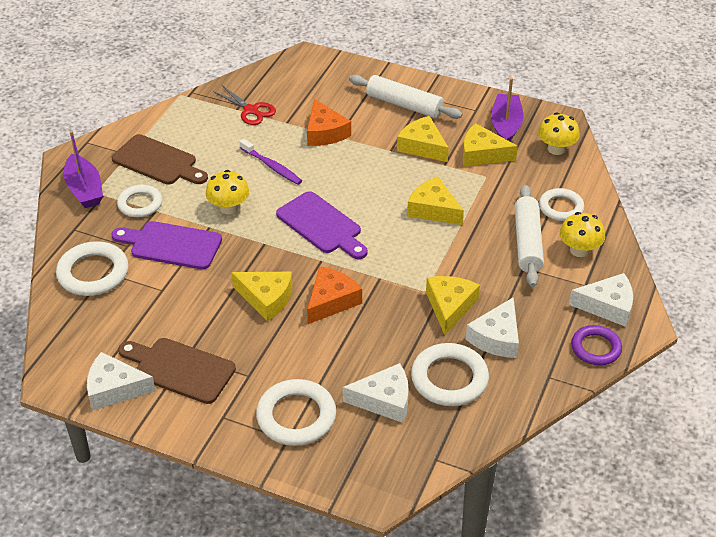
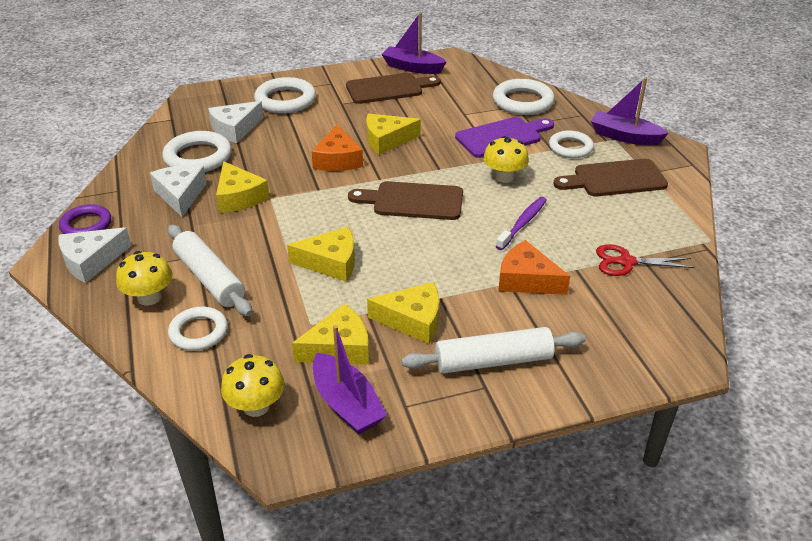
camera: 140 degrees right, 5 degrees down
(114, 389) = (412, 67): white cheese -> purple boat
(272, 166) = (522, 223): purple toothbrush -> purple toothbrush turned 120 degrees clockwise
(321, 225) = (413, 201): purple cutting board -> brown cutting board

